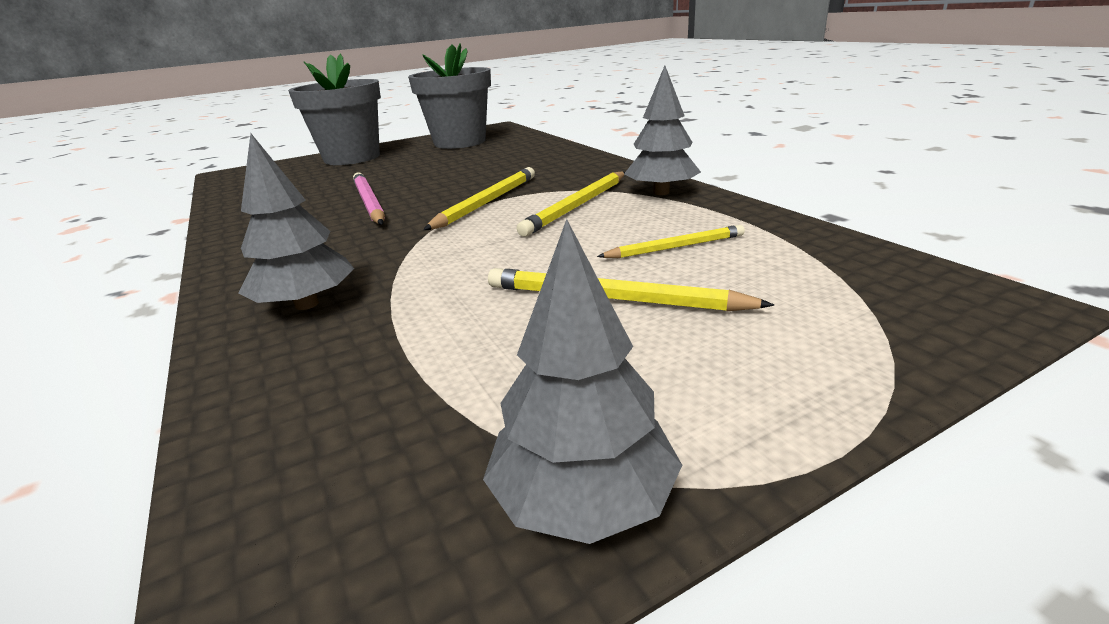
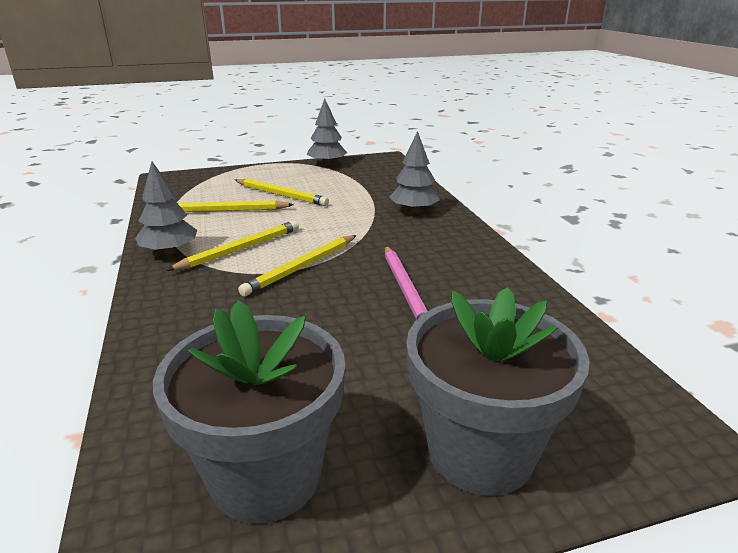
camera: 170 degrees left, 0 degrees up
(675, 247) = (227, 211): yellow pencil -> yellow pencil, size x1.52

